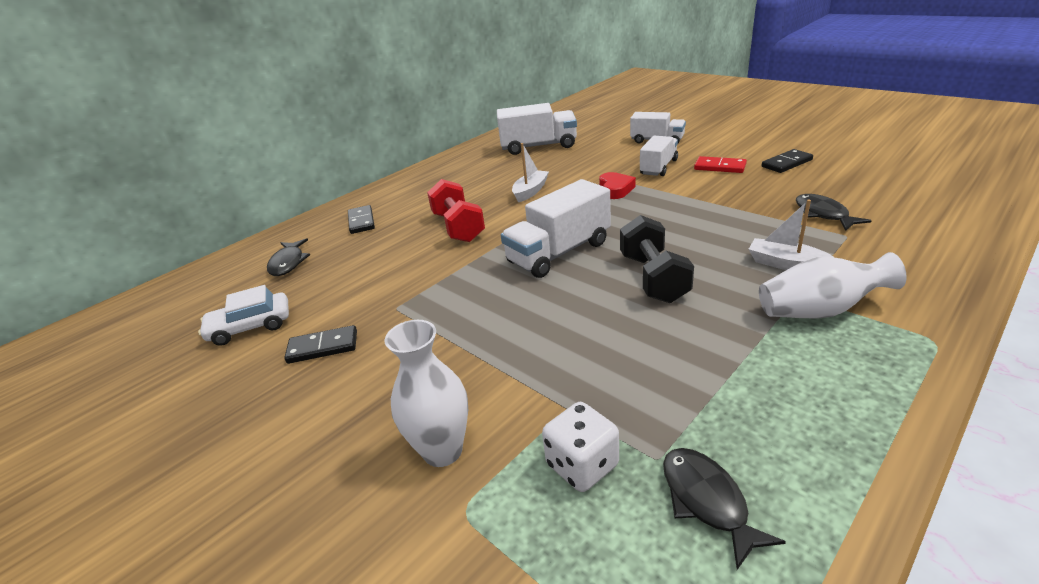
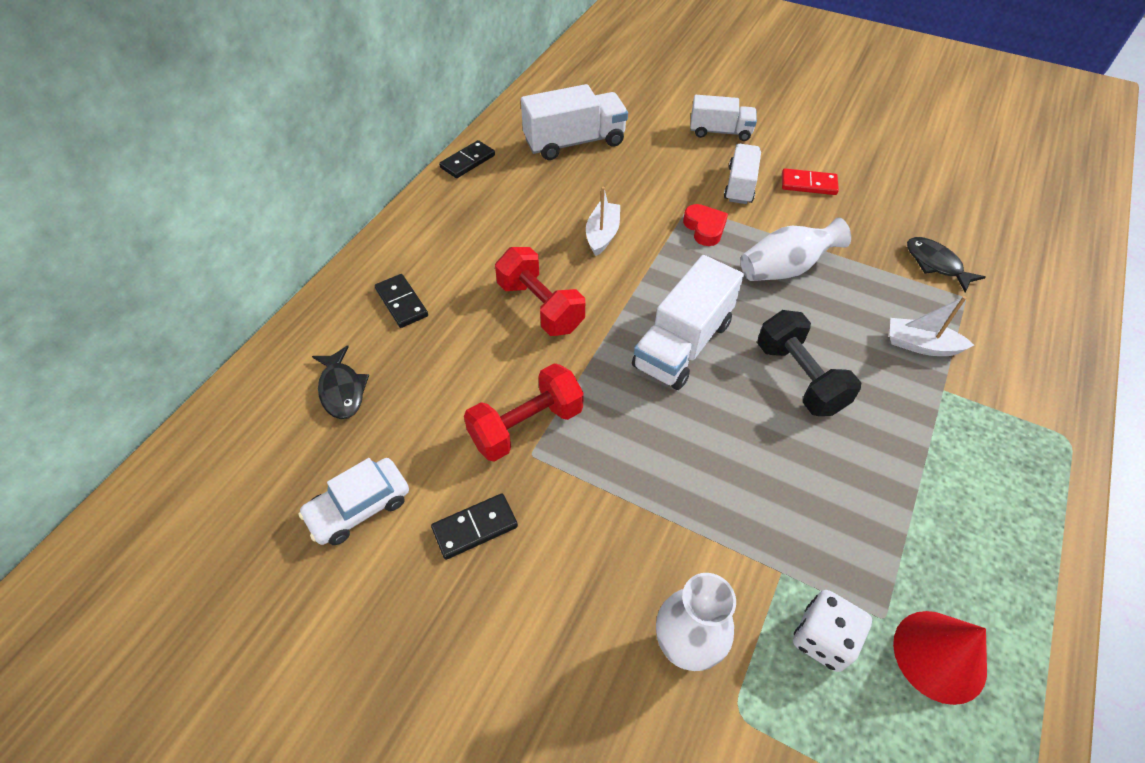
camera: 20 degrees left, 20 degrees up
(403, 291) = (526, 426): none -> red dumbbell
(707, 501) = (939, 656): black fish -> red cone
(786, 163) = (877, 177): black domino -> black domino (468, 162)
(819, 311) = (967, 410): white vase -> white vase (785, 269)

